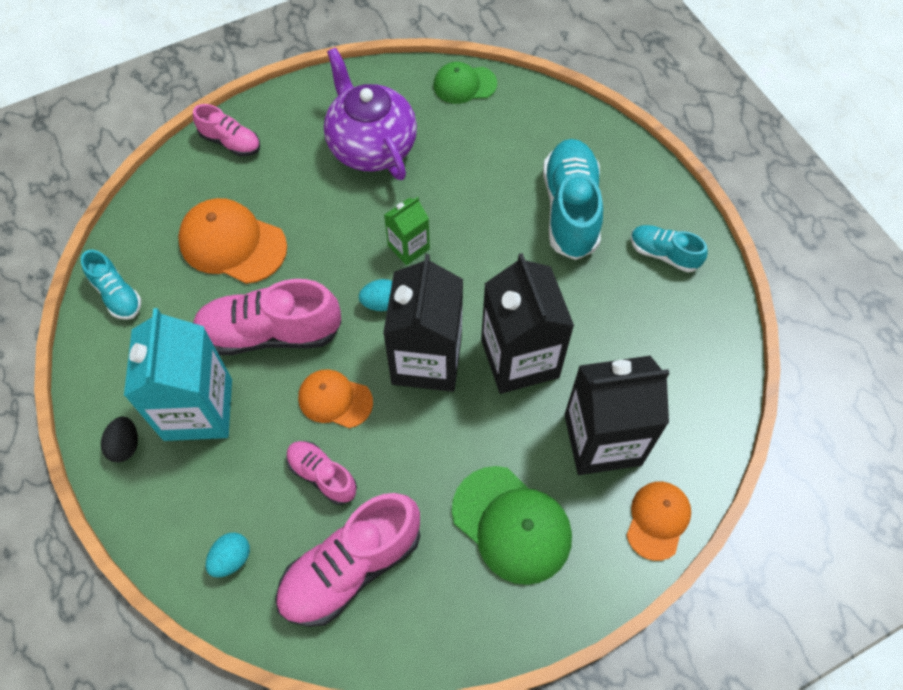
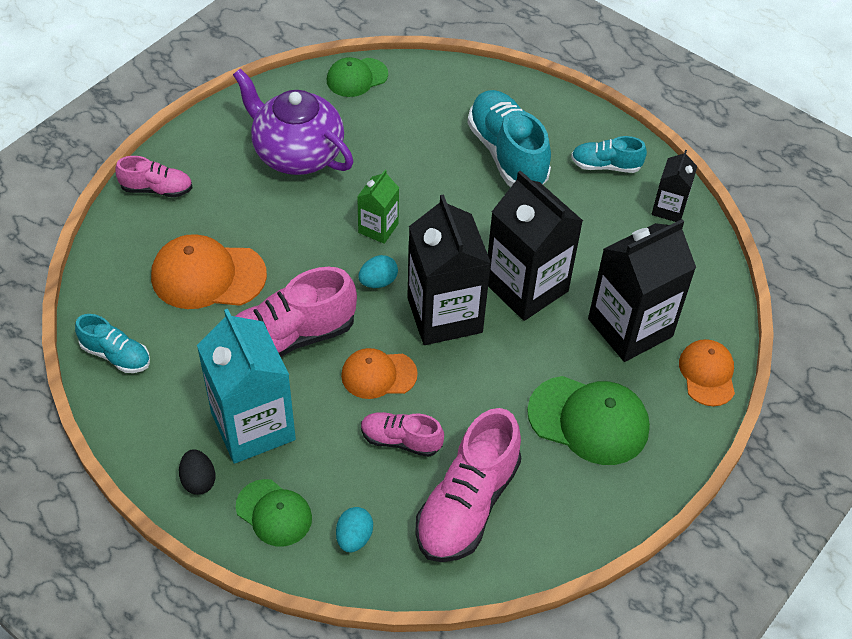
camera: 25 degrees left, 10 degrees down
(173, 504) = (274, 513): none -> green cap
(706, 322) = (669, 208): none -> black carton

